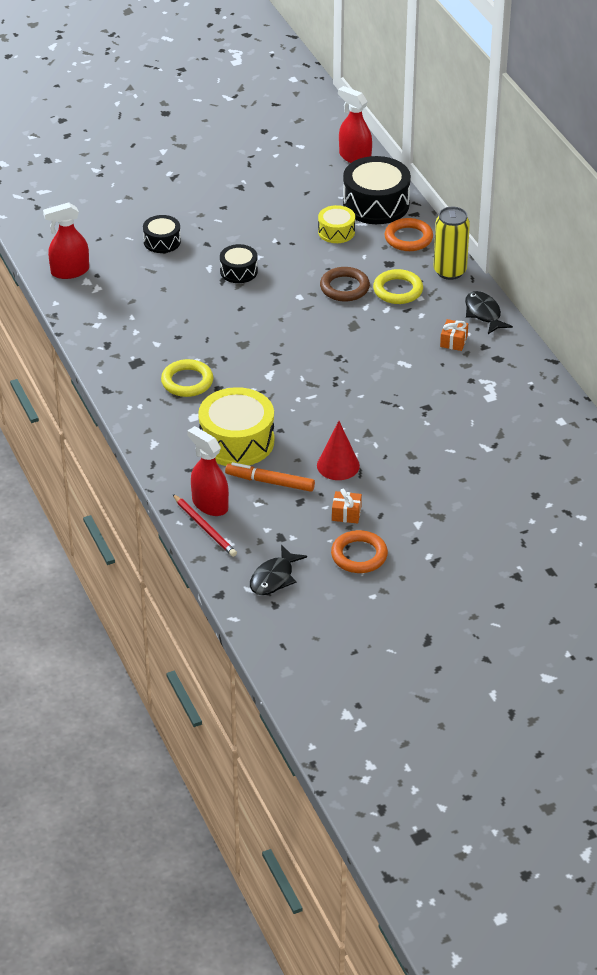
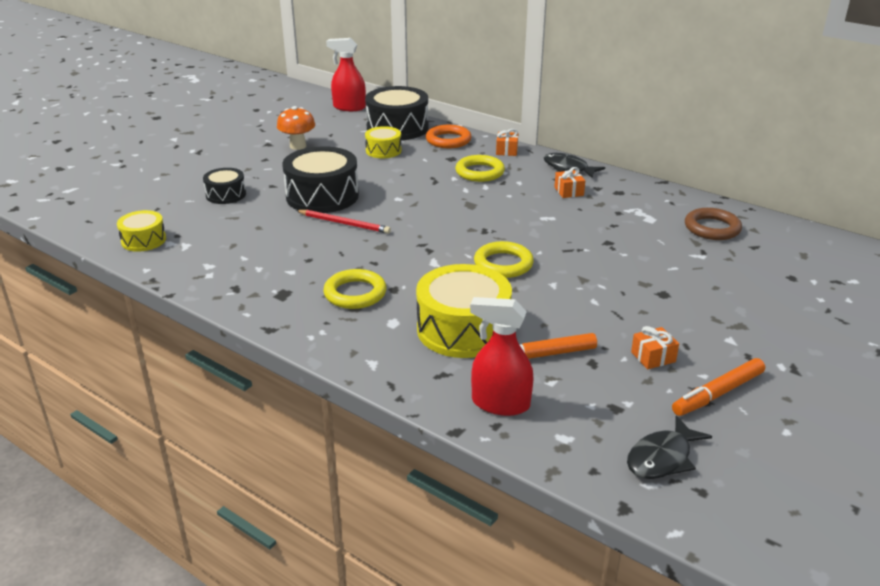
camera: 30 degrees left, 10 degrees down
(69, 271) = (143, 240): red spray bottle -> yellow drum
(205, 527) = (521, 432): red pencil -> red pencil (344, 223)
(238, 271) = (322, 196): black drum -> black drum, size x1.83
(264, 199) = (298, 146): none -> orange mushroom
(274, 578) = (662, 458): black fish -> black fish turned 45 degrees clockwise
(320, 396) = (503, 264): none -> yellow ring
(338, 465) = (589, 315): red cone -> none
(344, 287) = (432, 182): brown ring -> brown ring (712, 228)
(359, 555) = (718, 393): orange ring -> orange marker
(449, 271) = (507, 151): yellow can -> orange gift

